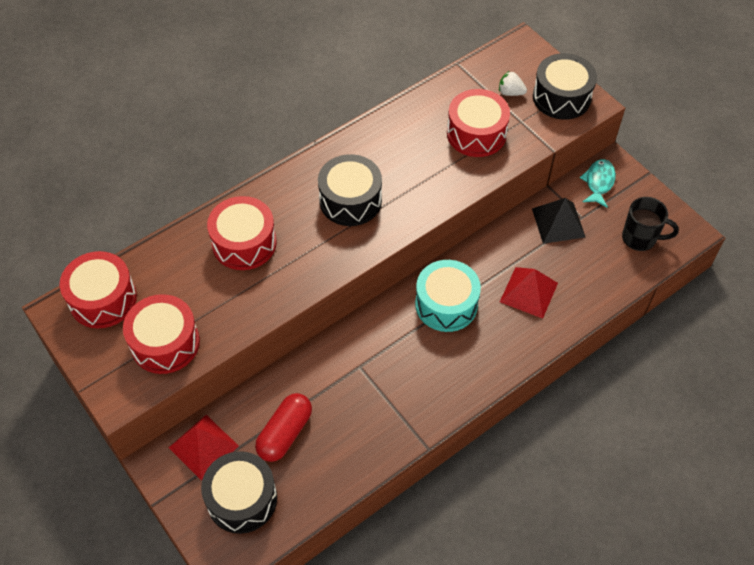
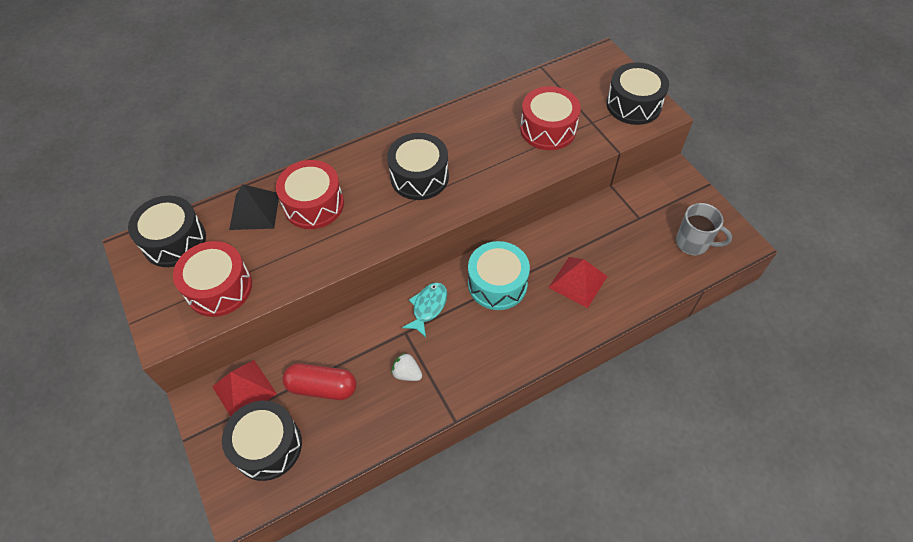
camera: 10 degrees right, 0 degrees up
(103, 299) = (174, 241): red drum -> black drum
(285, 433) = (322, 387): red capsule -> red capsule turned 60 degrees clockwise
(510, 92) = (586, 96): white strawberry -> white strawberry (407, 373)
(558, 222) = (616, 220): black pyramid -> black pyramid (254, 211)
(598, 182) = (660, 188): turquoise fish -> turquoise fish (428, 307)
(640, 238) = (693, 243): black mug -> grey mug

